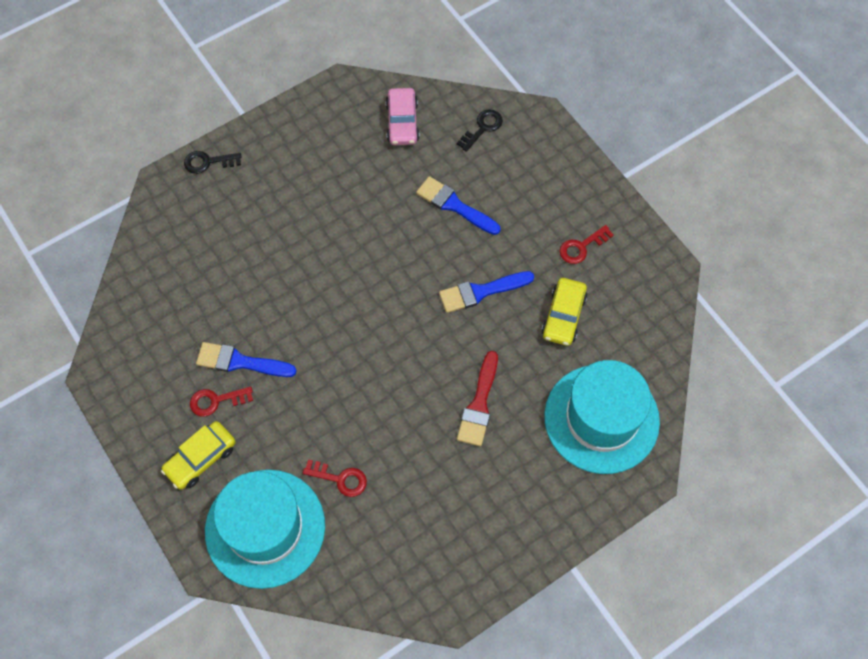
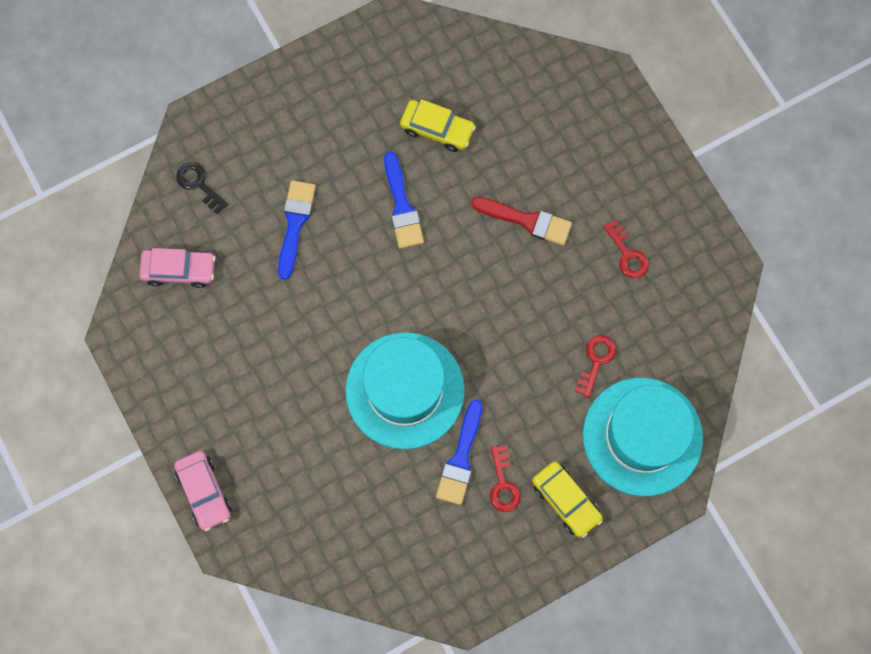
camera: 85 degrees left, 10 degrees up
(208, 162) = (204, 492): black key -> pink car
(454, 205) = (295, 223): blue brush -> blue brush turned 150 degrees clockwise
(581, 247) = (360, 101): red key -> red key (627, 254)
(601, 418) = (550, 108): turquoise hat -> turquoise hat (405, 390)

